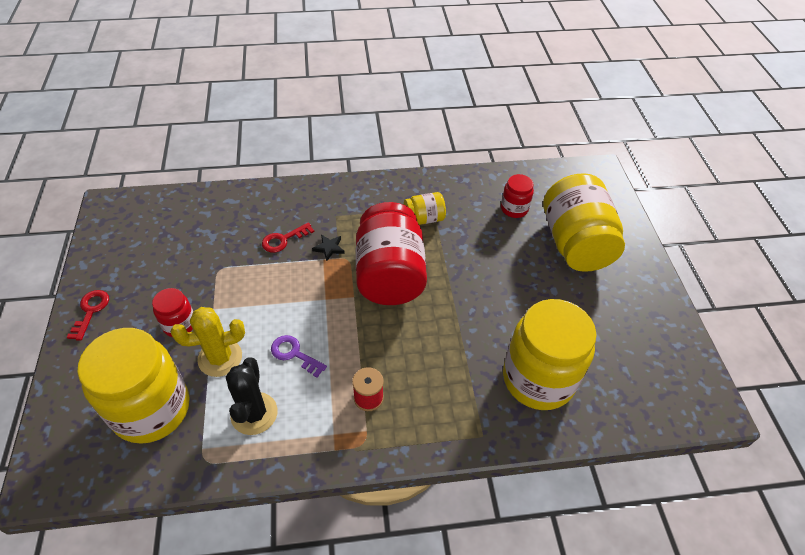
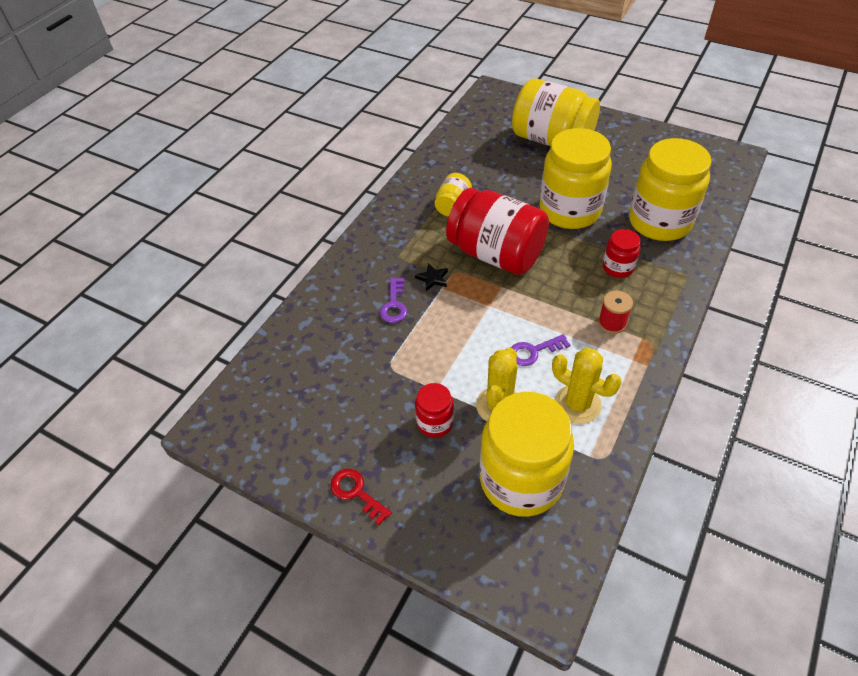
camera: 50 degrees left, 0 degrees up
(254, 413) = (577, 404): black cactus -> yellow cactus
(283, 240) = (394, 305): red key -> purple key
(489, 300) = (569, 210): none -> yellow jar
(514, 209) = (489, 152): red jar -> red jar (618, 267)

